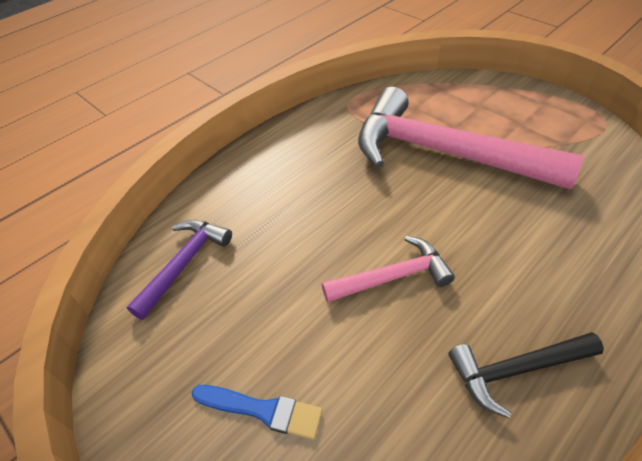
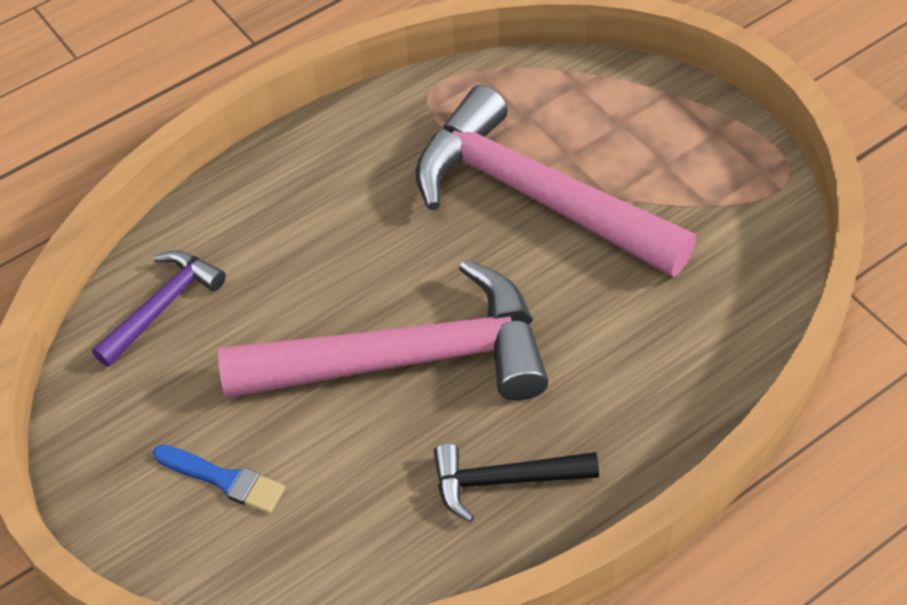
camera: 10 degrees right, 5 degrees up
(393, 277) = (407, 358): pink hammer -> pink hammer, size x2.06

